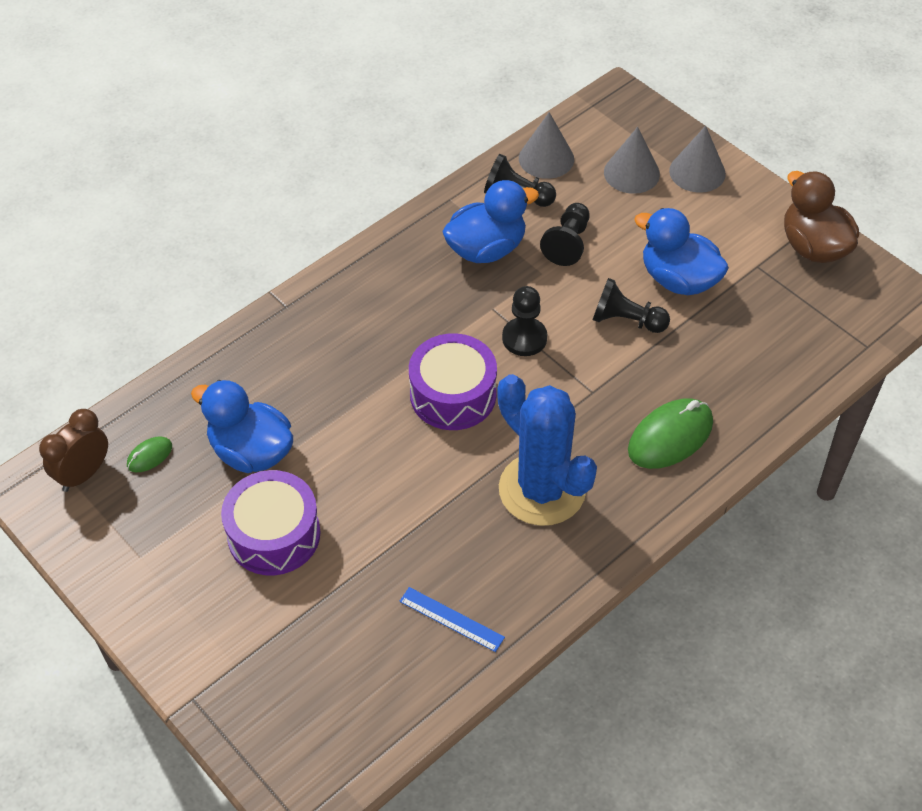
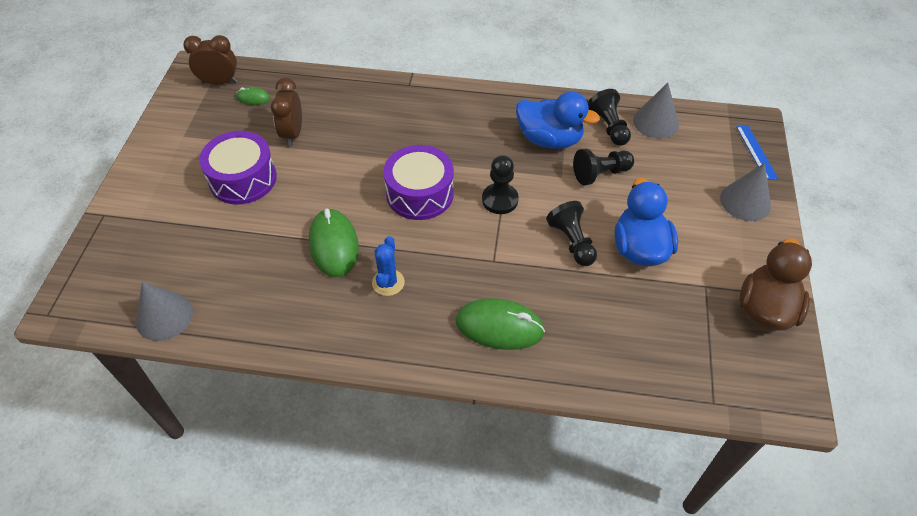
camera: 50 degrees right, 0 degrees up
(251, 451) = (292, 134): blue duck -> brown clock
(451, 506) = (334, 245): none -> green mouse
(451, 619) = (247, 298): blue ruler -> blue ruler (756, 152)
(542, 489) = (388, 282): blue cactus -> blue cactus, size x0.46
(631, 173) = (699, 169): grey cone -> grey cone (164, 316)

